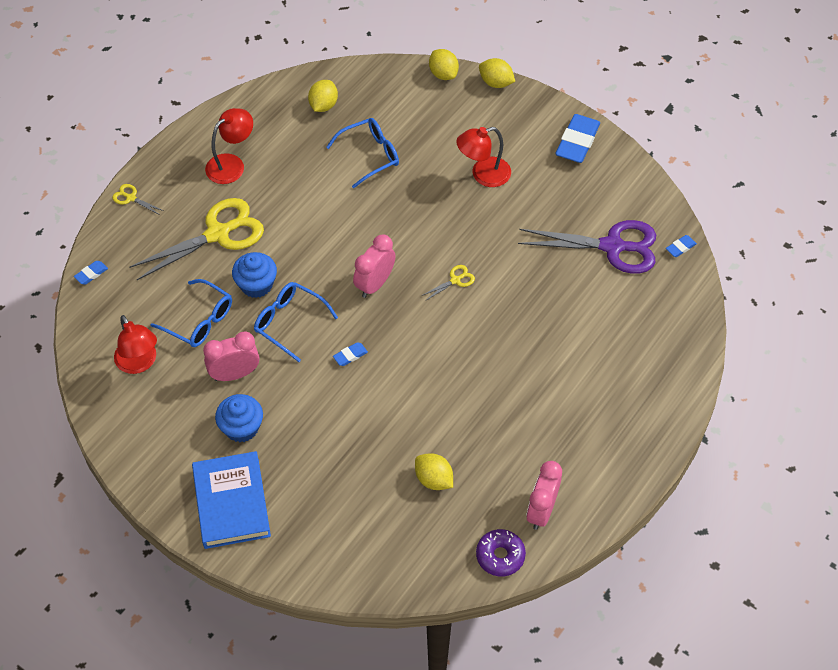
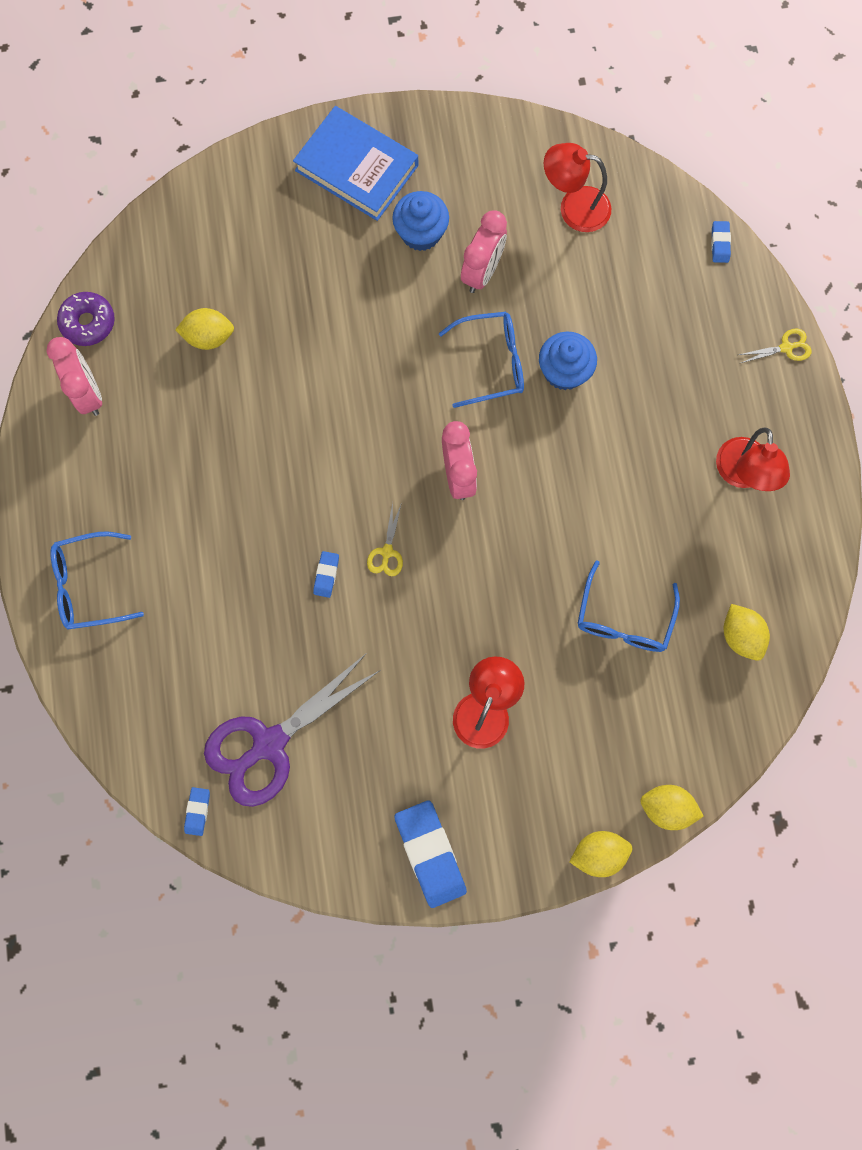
camera: 135 degrees right, 20 degrees up
(200, 321) = (571, 290): blue glasses -> blue glasses (89, 585)
(218, 234) = (661, 388): yellow scissors -> none
(350, 355) = (401, 382): blue eraser -> blue eraser (326, 575)

